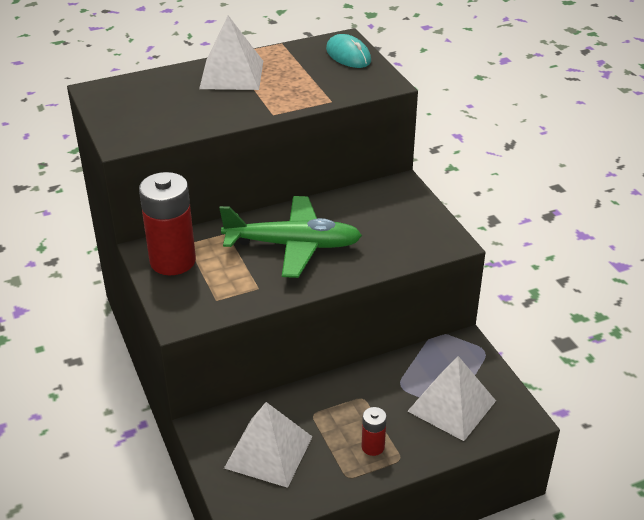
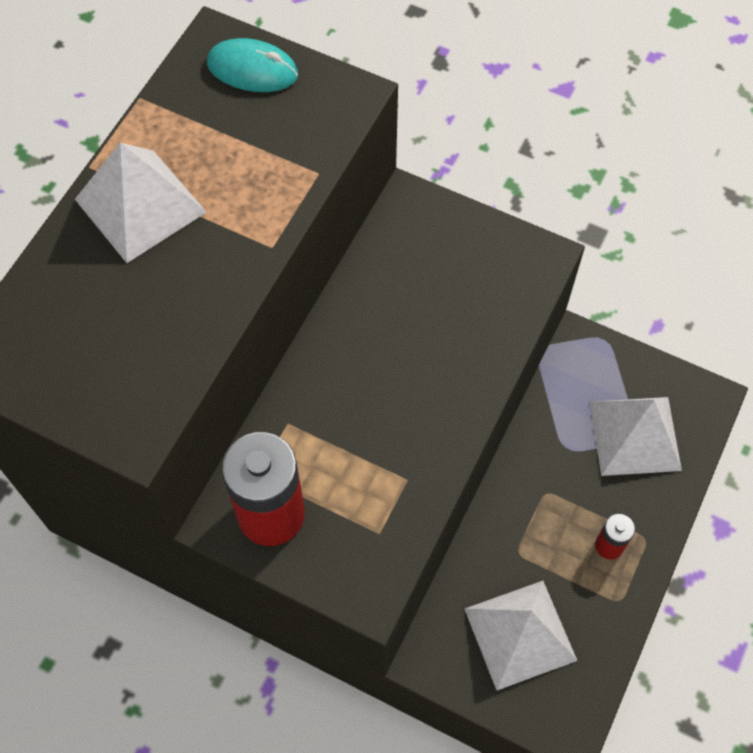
camera: 40 degrees left, 25 degrees up
(293, 245) = (382, 386): green plane -> none

